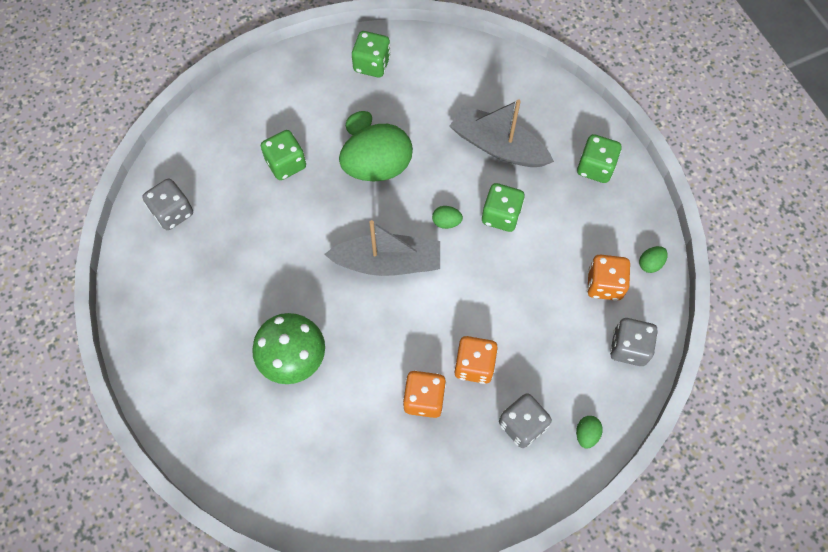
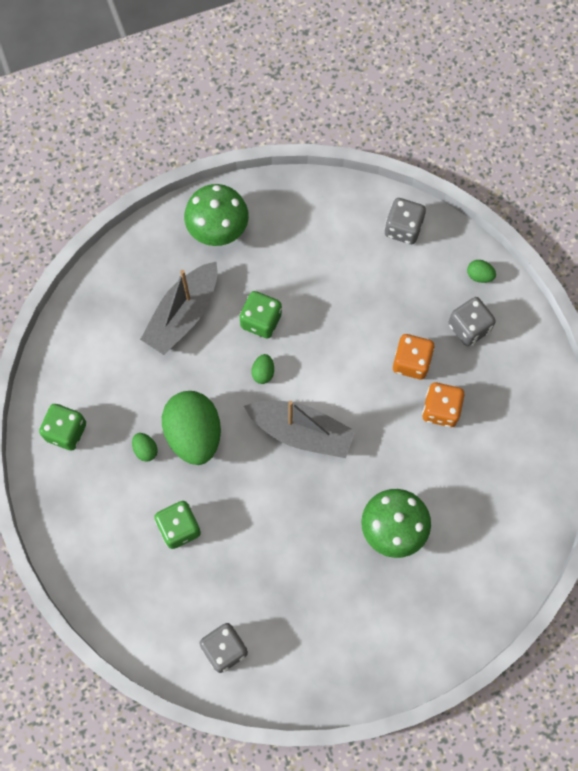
camera: 85 degrees left, 5 degrees up
(388, 262) = (301, 432): grey boat -> grey boat turned 105 degrees clockwise
(595, 167) = (218, 227): green dice -> green mushroom
(604, 284) = (341, 239): orange dice -> none
(650, 263) = (323, 196): green egg -> none

